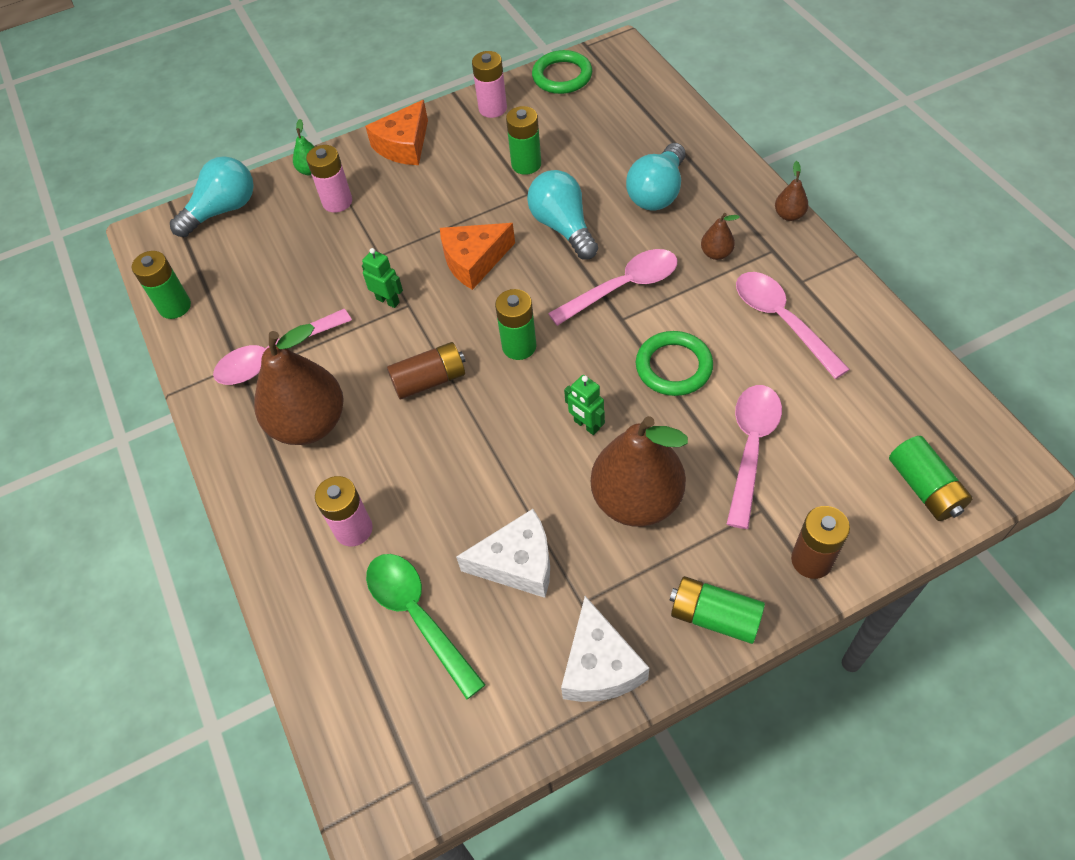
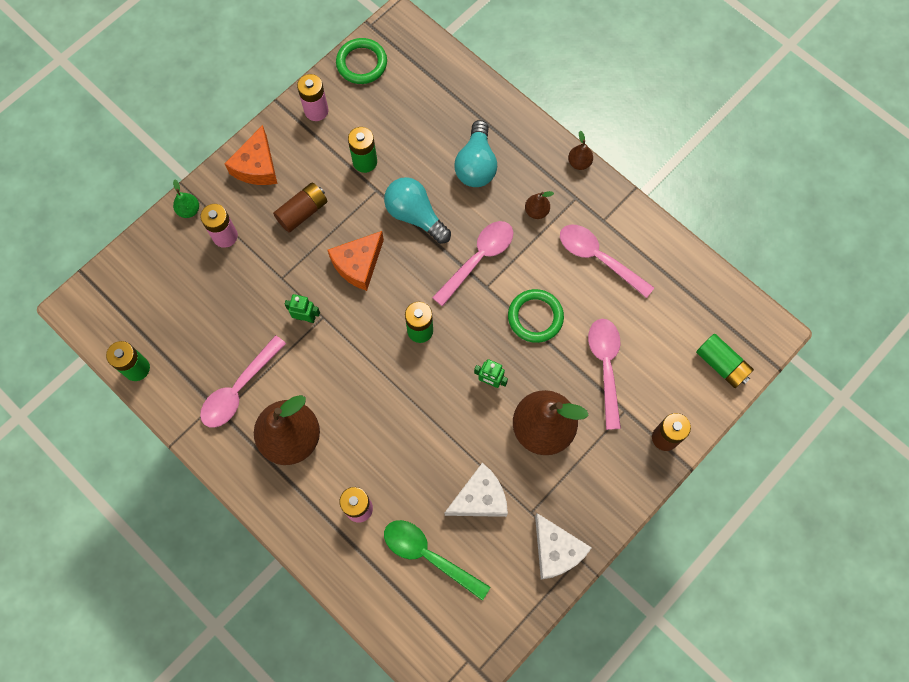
camera: 25 degrees left, 15 degrees up
(223, 210) = (132, 268): turquoise light bulb -> none
(429, 380) = (365, 377): brown battery -> brown battery (302, 212)
(714, 617) = (616, 495): green battery -> none

